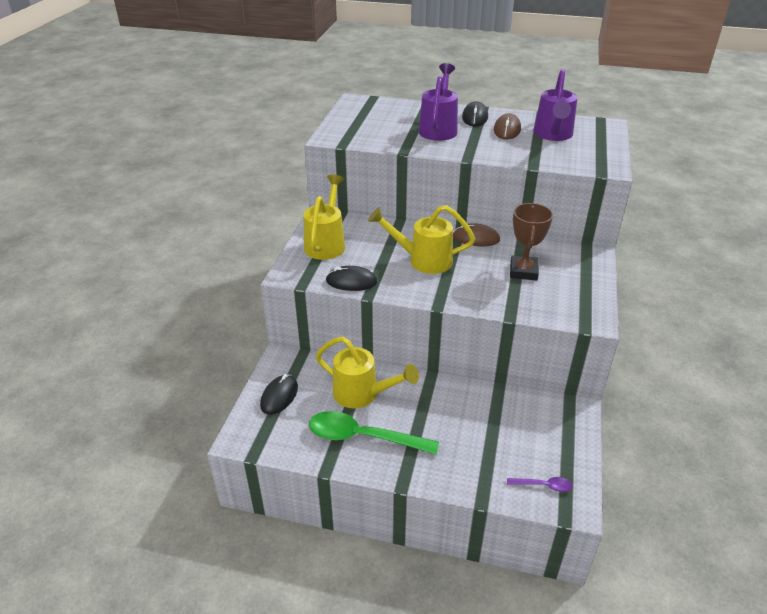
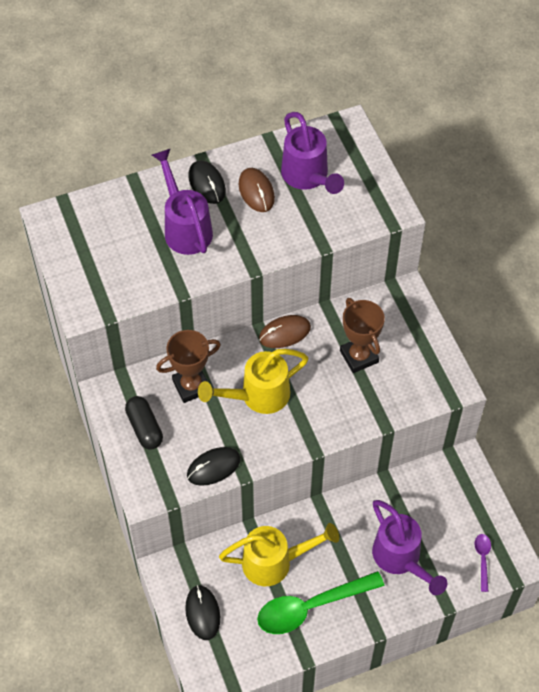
camera: 35 degrees left, 20 degrees up
(326, 243) = (144, 428): yellow watering can -> black capsule
(380, 237) = (191, 386): none -> brown trophy
(467, 445) = (400, 559): none -> purple watering can
(543, 485) = (482, 559): purple spoon -> purple spoon turned 60 degrees counterclockwise

